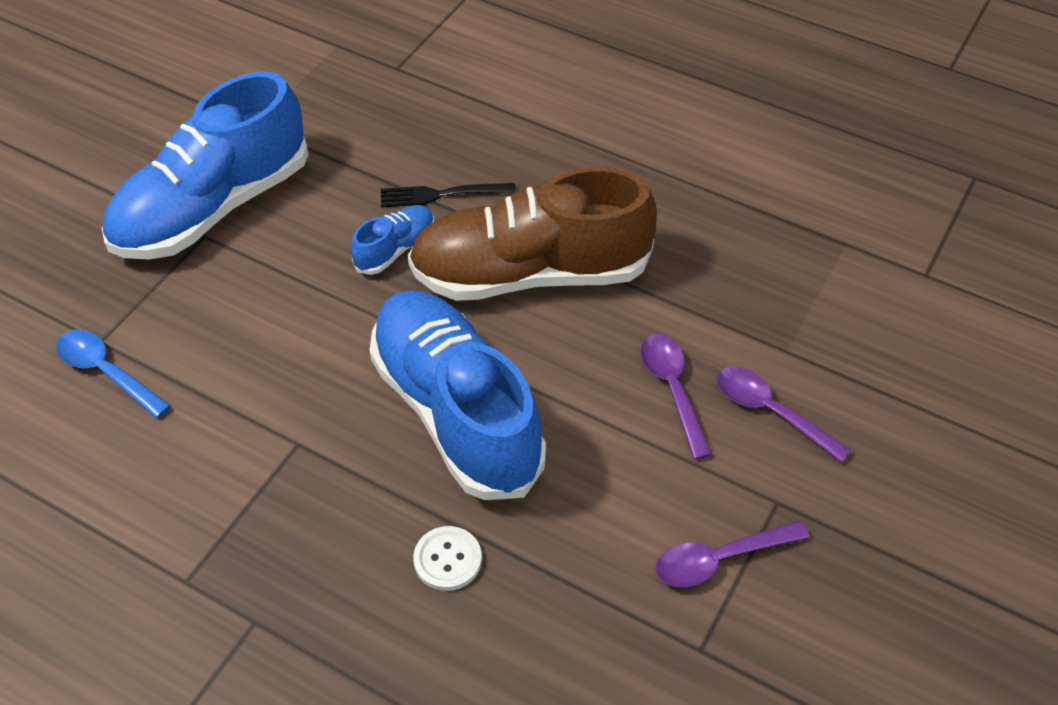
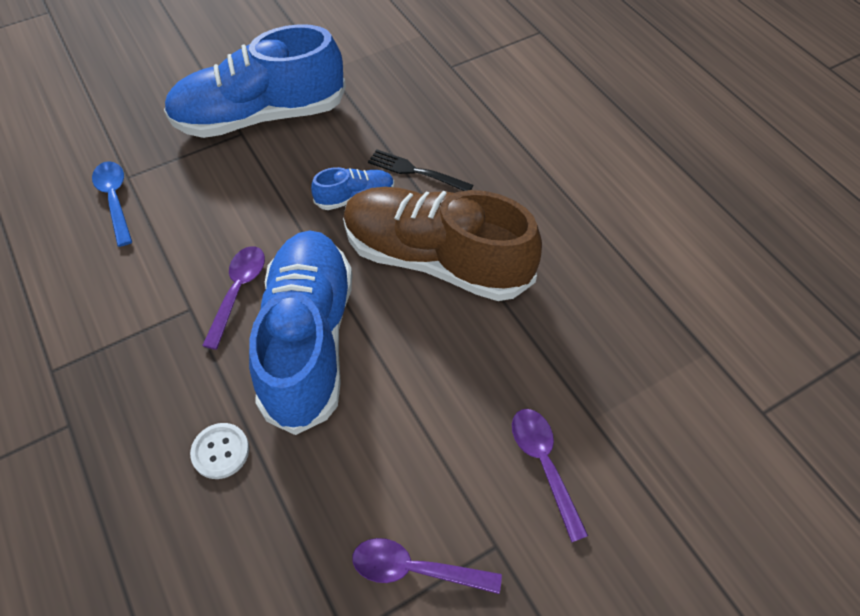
camera: 30 degrees right, 5 degrees up
(672, 389) = (478, 404): purple spoon -> purple spoon (238, 291)

